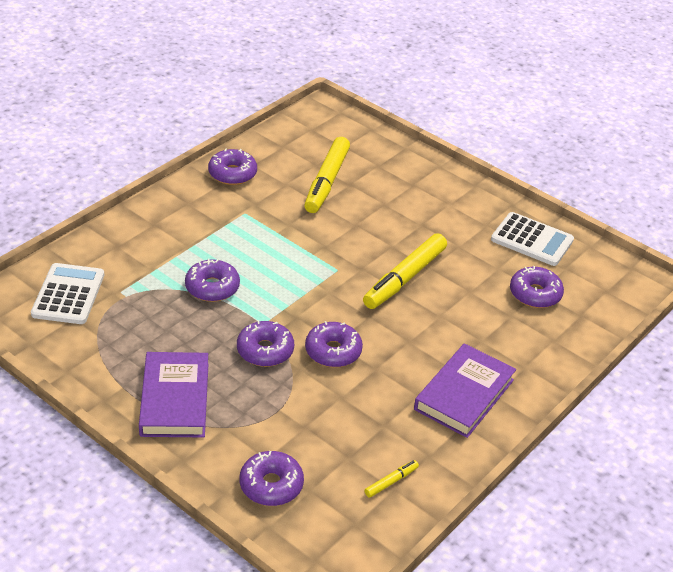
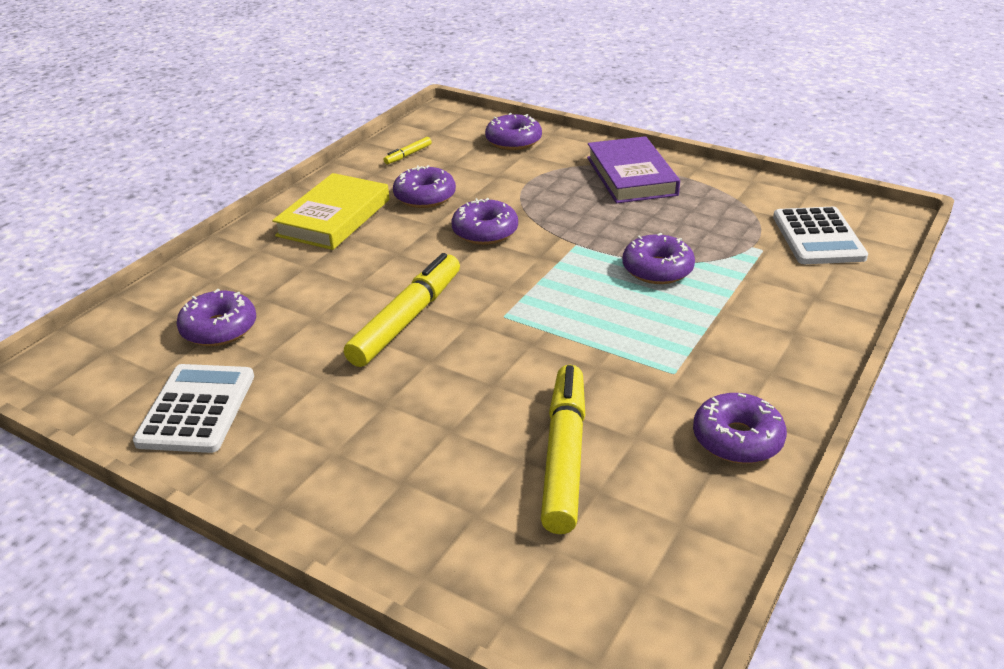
camera: 175 degrees right, 5 degrees down
(265, 350) = (561, 222): purple donut -> purple donut (425, 197)
(464, 394) = (334, 217): purple book -> yellow book
(532, 240) = (197, 409): white calculator -> white calculator turned 75 degrees clockwise

